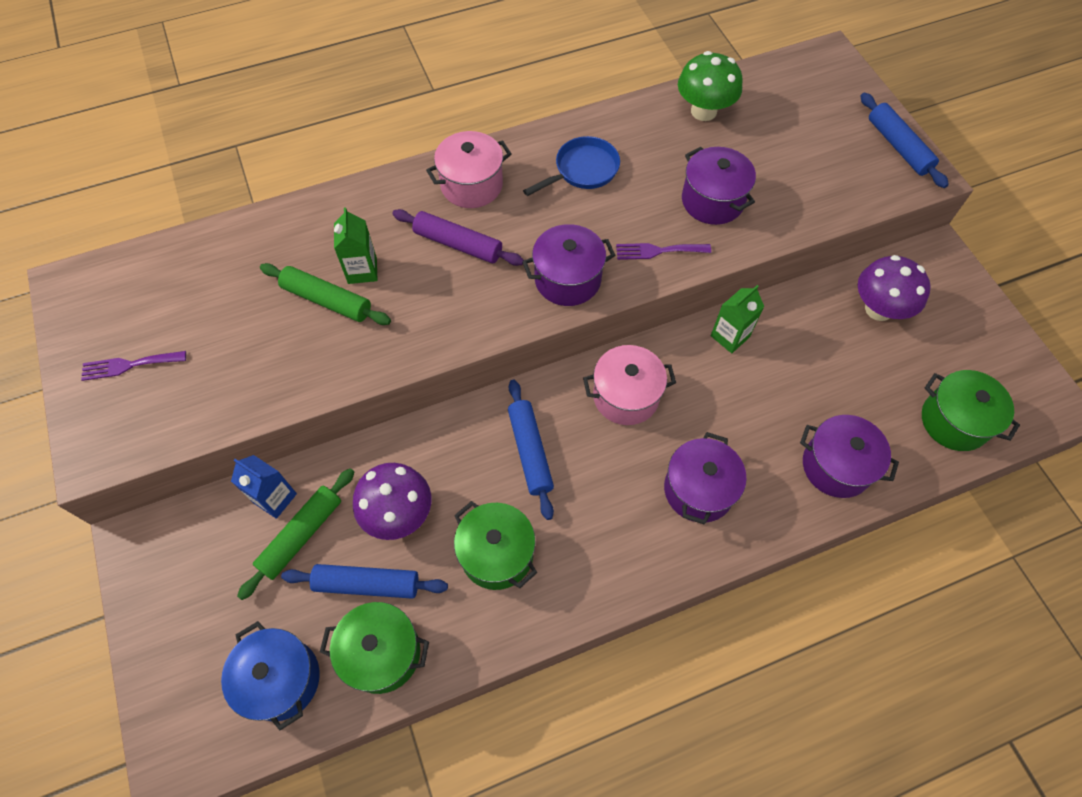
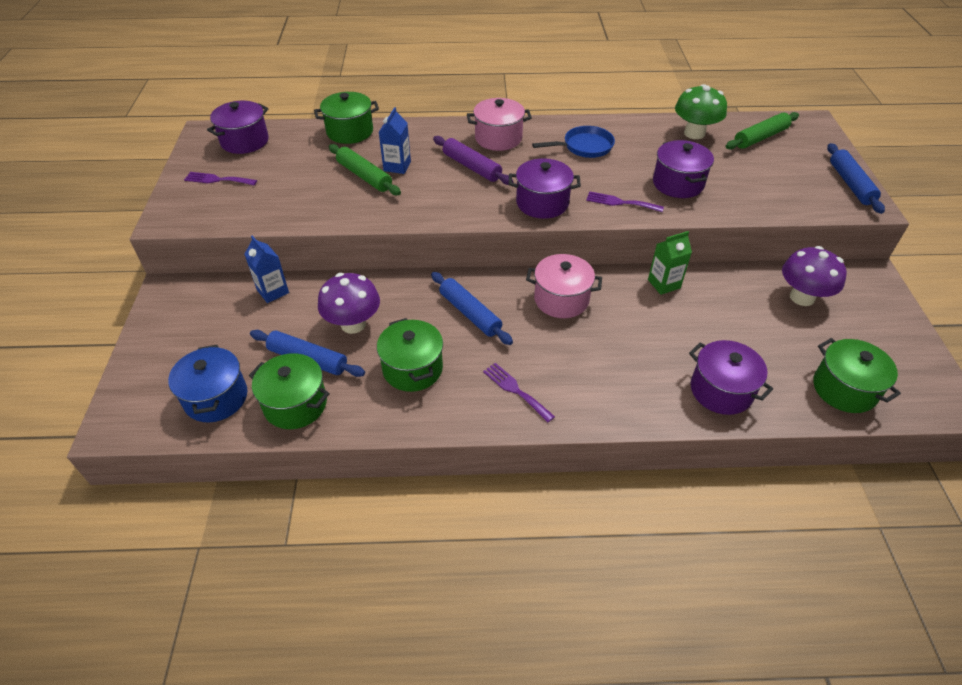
camera: 20 degrees right, 15 degrees down
(272, 227) = (350, 132): none -> green pot
(301, 535) = (278, 317): green rolling pin -> green rolling pin (760, 138)
(362, 270) = (397, 166): green carton -> blue carton
(530, 451) = (470, 313): blue rolling pin -> blue rolling pin turned 45 degrees counterclockwise
(623, 542) = (515, 390): none -> purple fork
(698, 490) = (593, 373): purple pot -> purple pot (245, 141)

